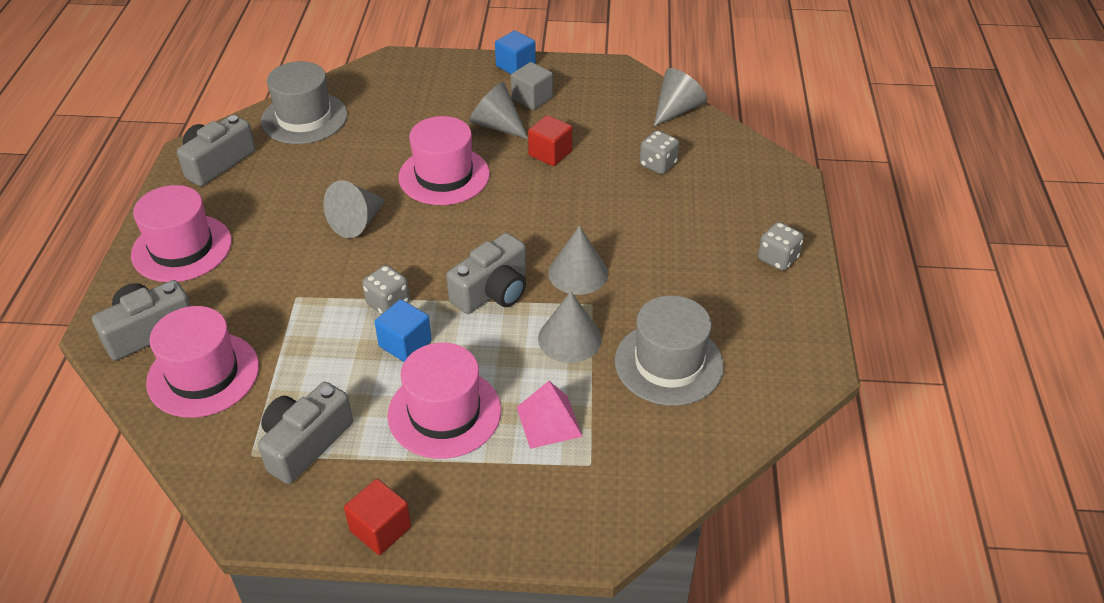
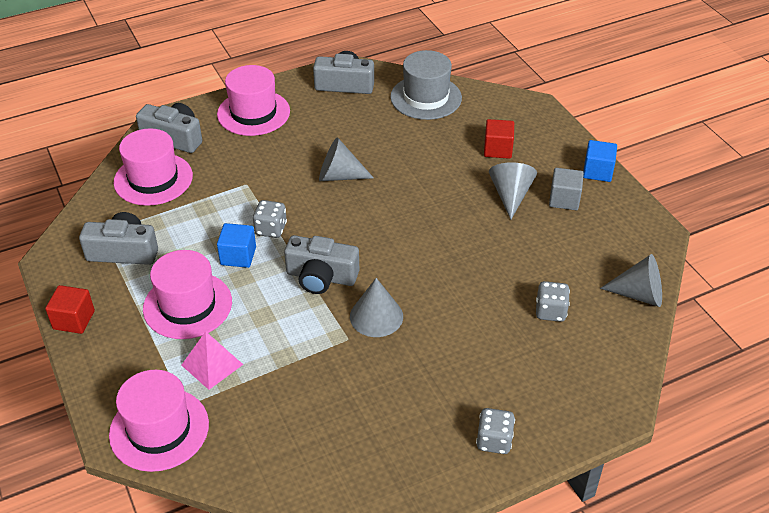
camera: 60 degrees right, 0 degrees up
(444, 176) = (425, 194): pink hat -> pink hat (159, 429)
(550, 153) = (504, 240): red cube -> red cube (497, 149)
(569, 338) = (302, 341): grey cone -> none
(669, 363) = (315, 412): grey hat -> none

